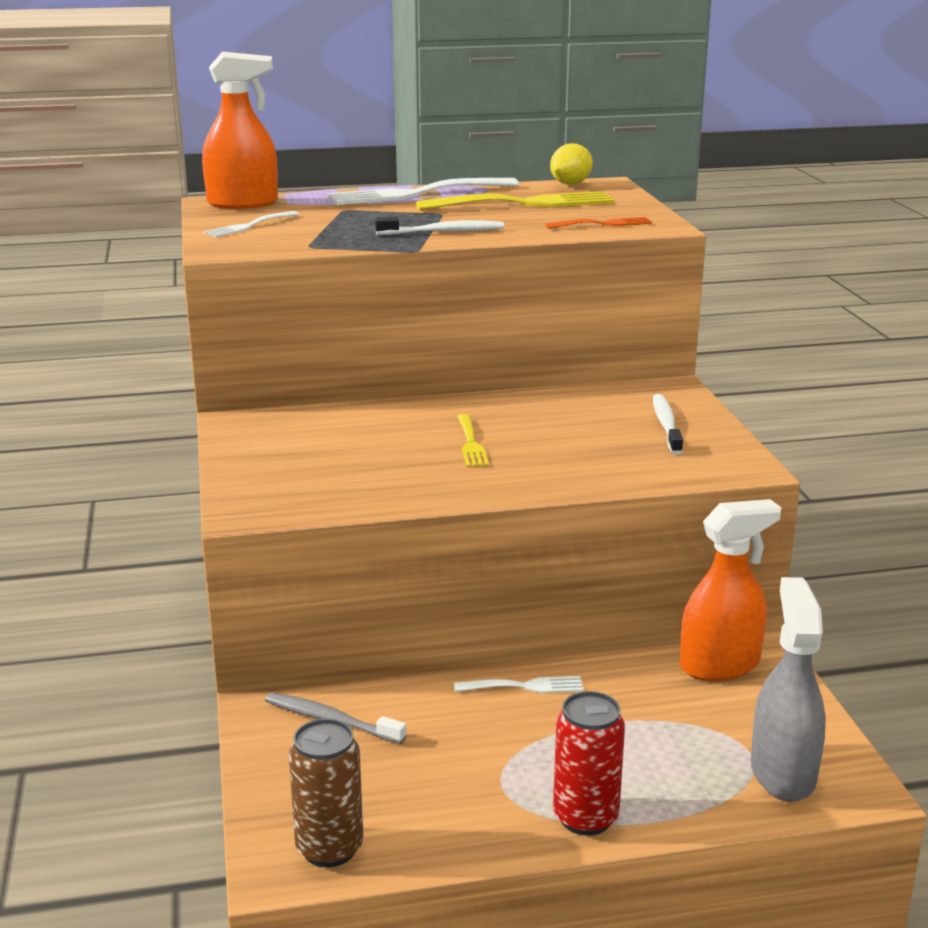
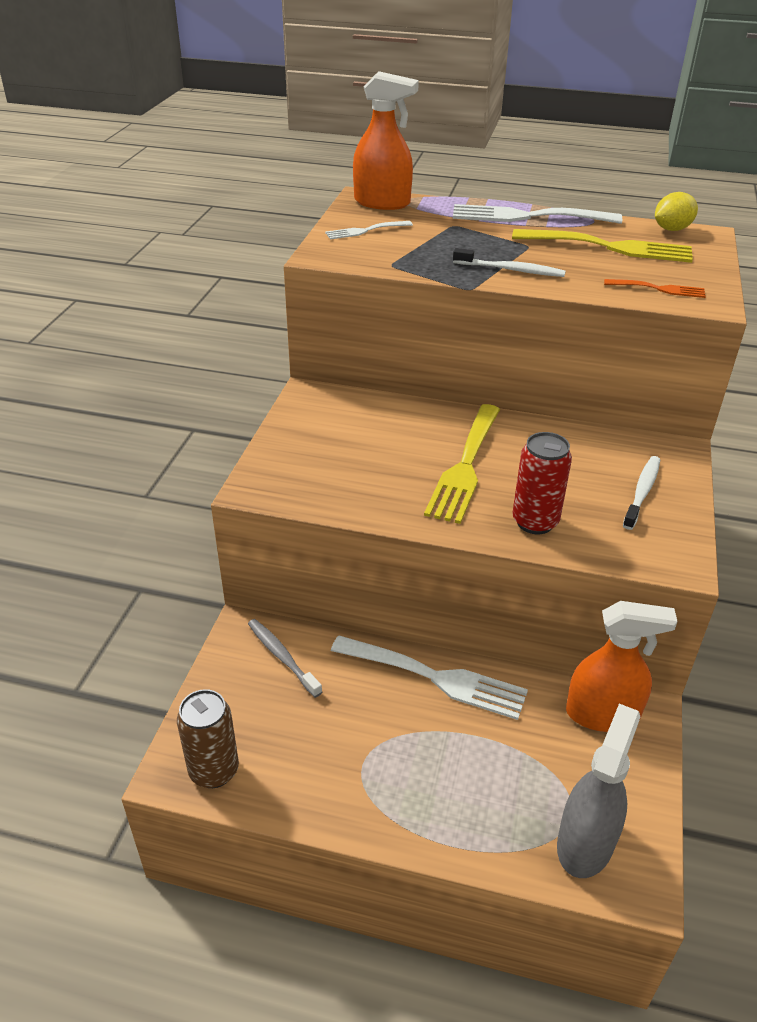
camera: 25 degrees right, 15 degrees up
(471, 443) = (465, 466): yellow fork -> yellow fork, size x1.95
(525, 686) = (436, 677): white fork -> white fork, size x1.95
(585, 817) = (404, 820): red can -> red can (535, 522)

